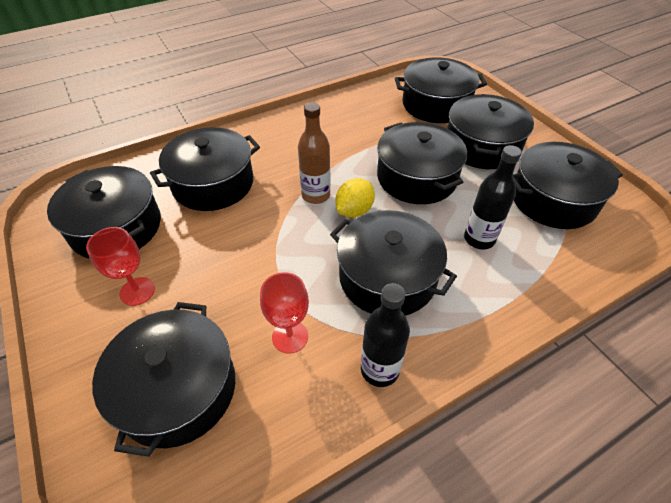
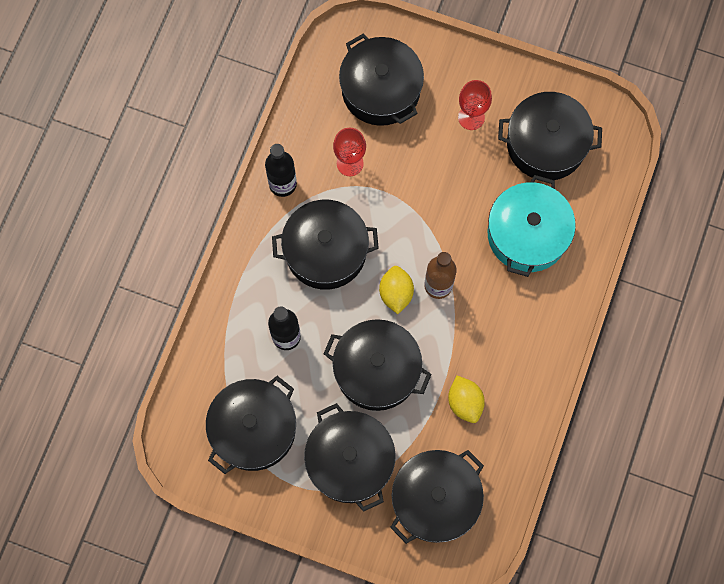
camera: 140 degrees right, 25 degrees up
(213, 183) = (527, 234): black pot -> turquoise pot
(368, 131) = (465, 402): none -> yellow lemon

